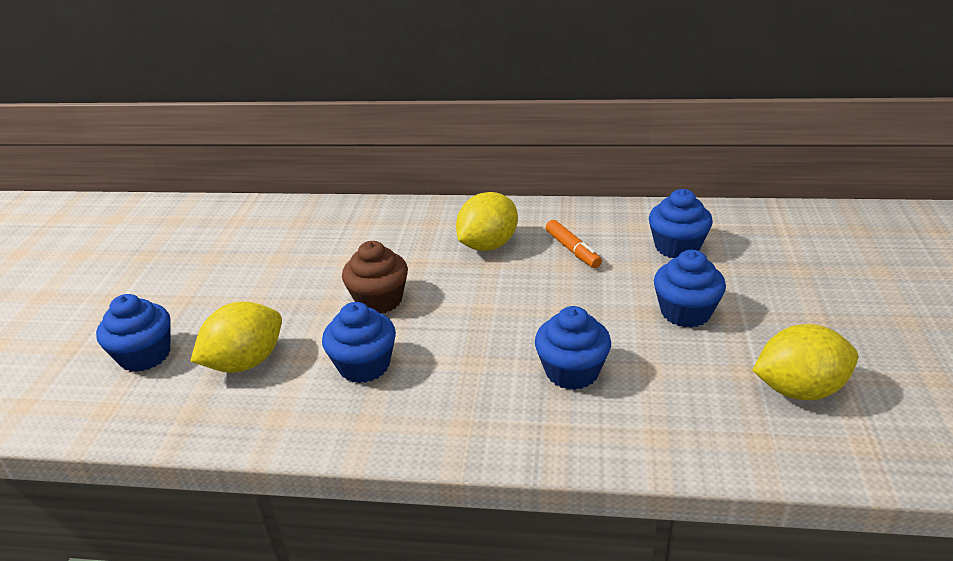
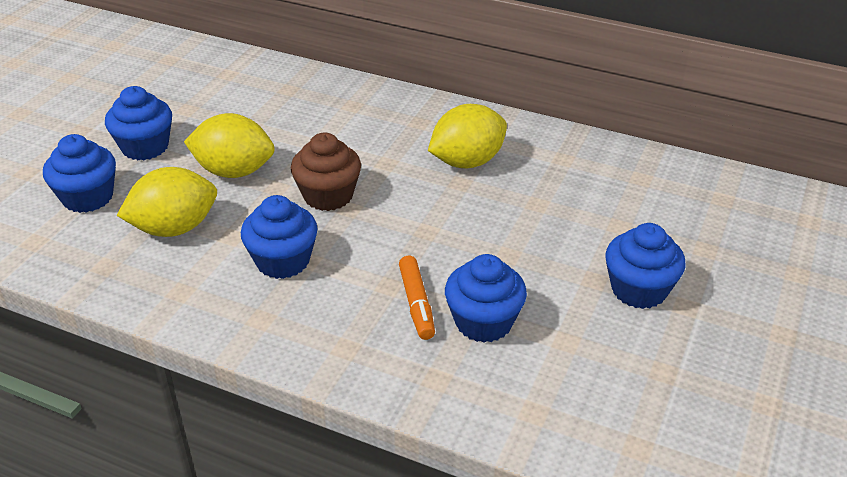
camera: 15 degrees right, 5 degrees up
(572, 250) = (554, 189): orange marker -> orange marker (416, 304)
(677, 247) = (672, 213): blue cupcake -> blue cupcake (145, 147)
(799, 389) = (714, 406): yellow lemon -> yellow lemon (234, 171)

